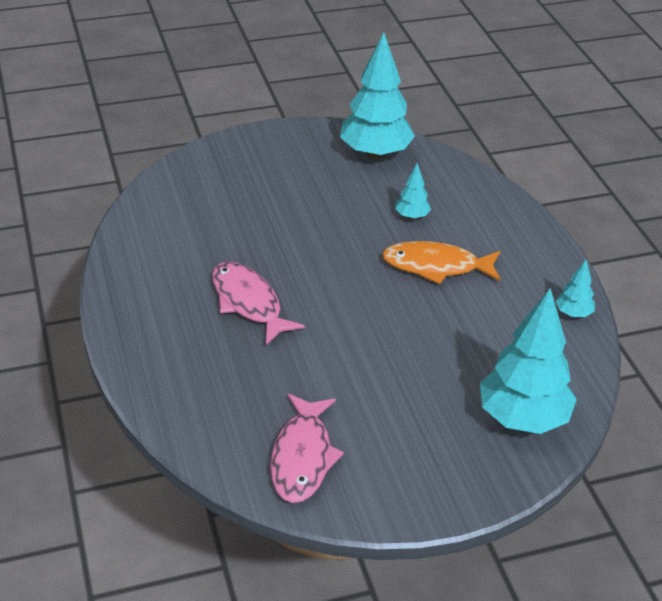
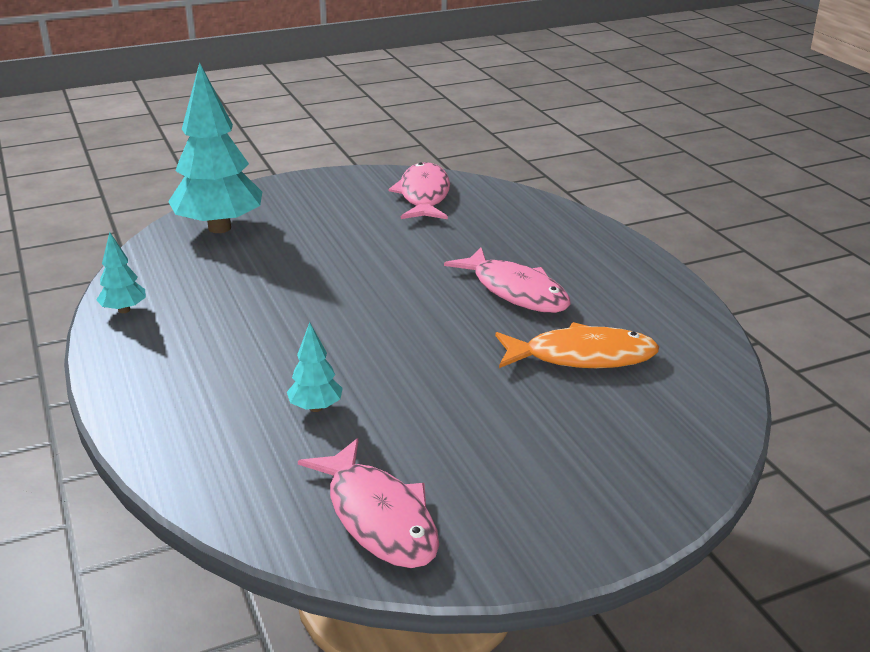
camera: 175 degrees right, 10 degrees down
(375, 153) = (378, 517): turquoise tree -> pink fish
(436, 266) = (286, 345): orange fish -> orange fish (582, 356)

